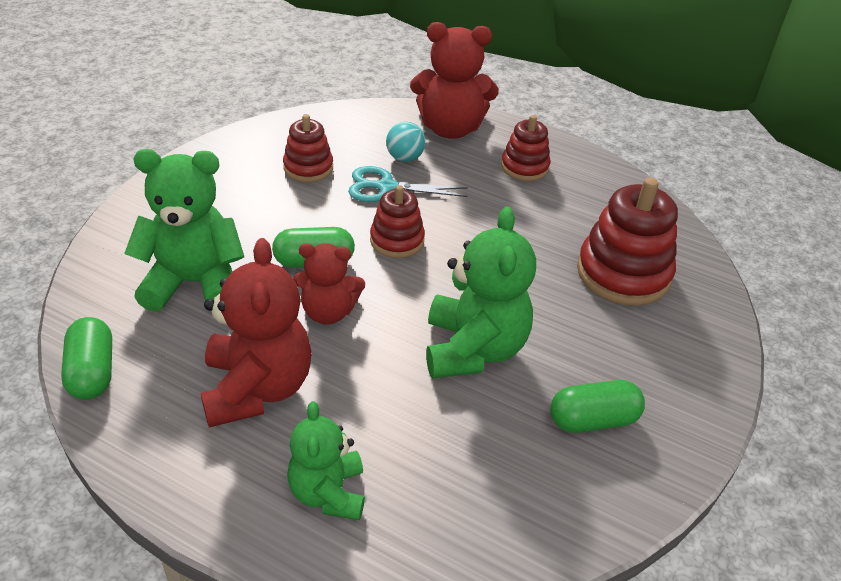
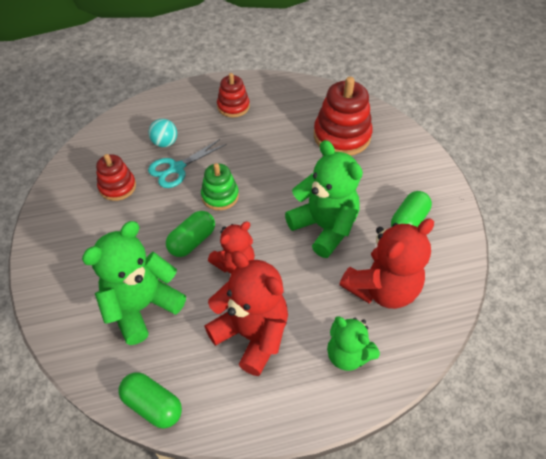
camera: 40 degrees left, 10 degrees up
(397, 240) = (220, 196): red stacking toy -> green stacking toy
(450, 129) = (168, 108): red teddy bear -> red teddy bear (382, 288)

